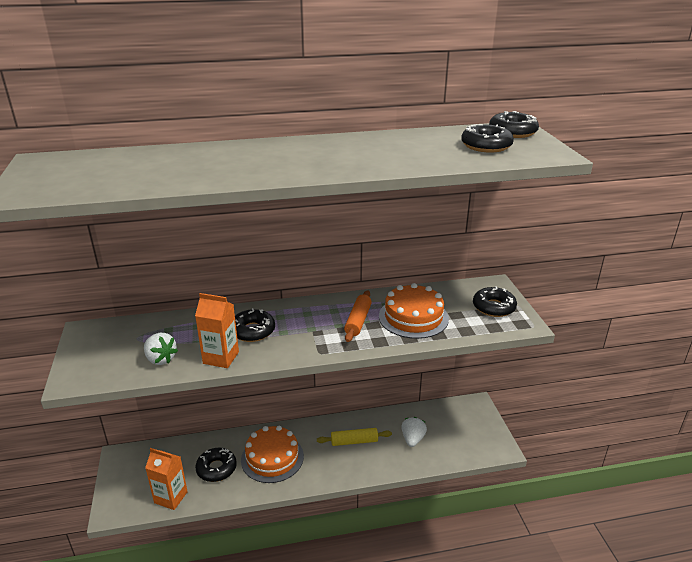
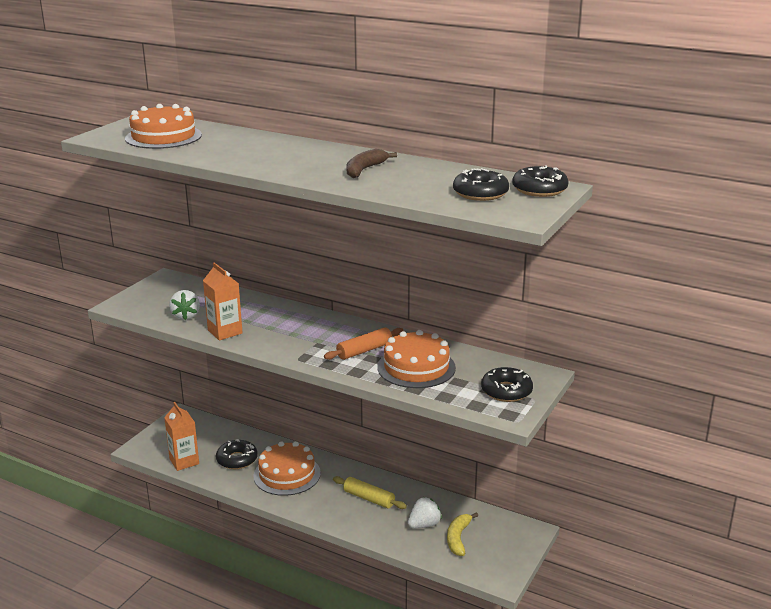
camera: 40 degrees right, 5 degrees down
(101, 173) = (163, 137): none -> orange cake
(252, 331) = (273, 324): black donut -> none
(362, 152) = (364, 170): none -> brown banana
(444, 436) = (458, 538): none -> yellow banana

